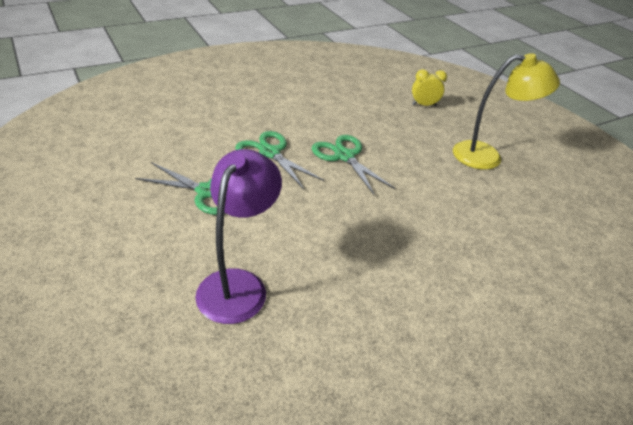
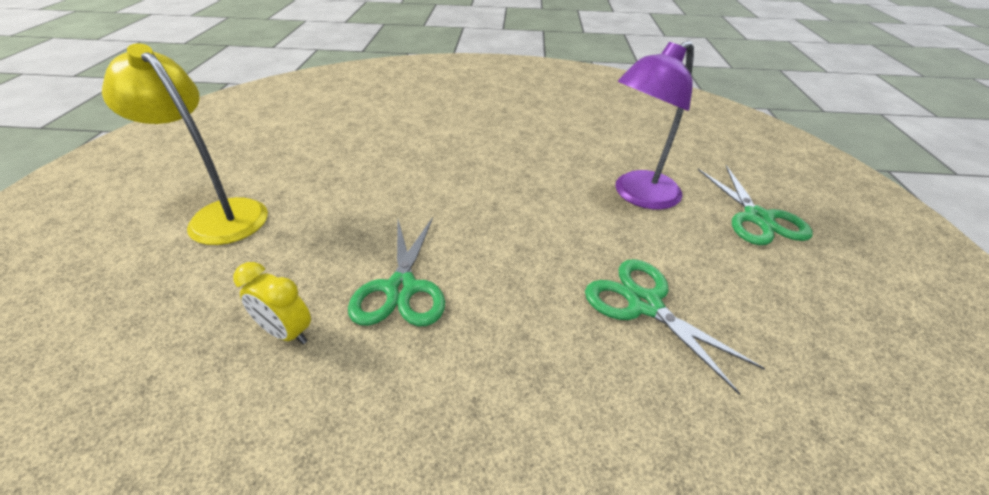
camera: 145 degrees left, 0 degrees up
(270, 153) = (512, 341): green scissors -> green scissors (757, 218)
(424, 105) = (105, 347): yellow clock -> yellow clock (286, 332)

